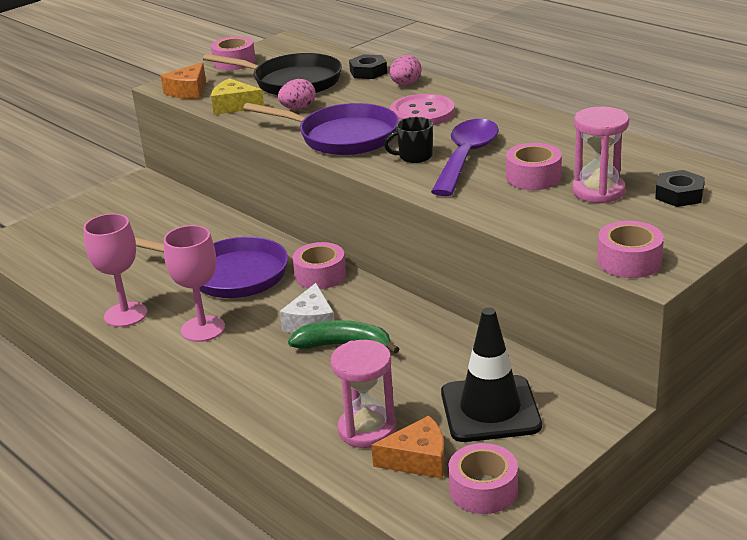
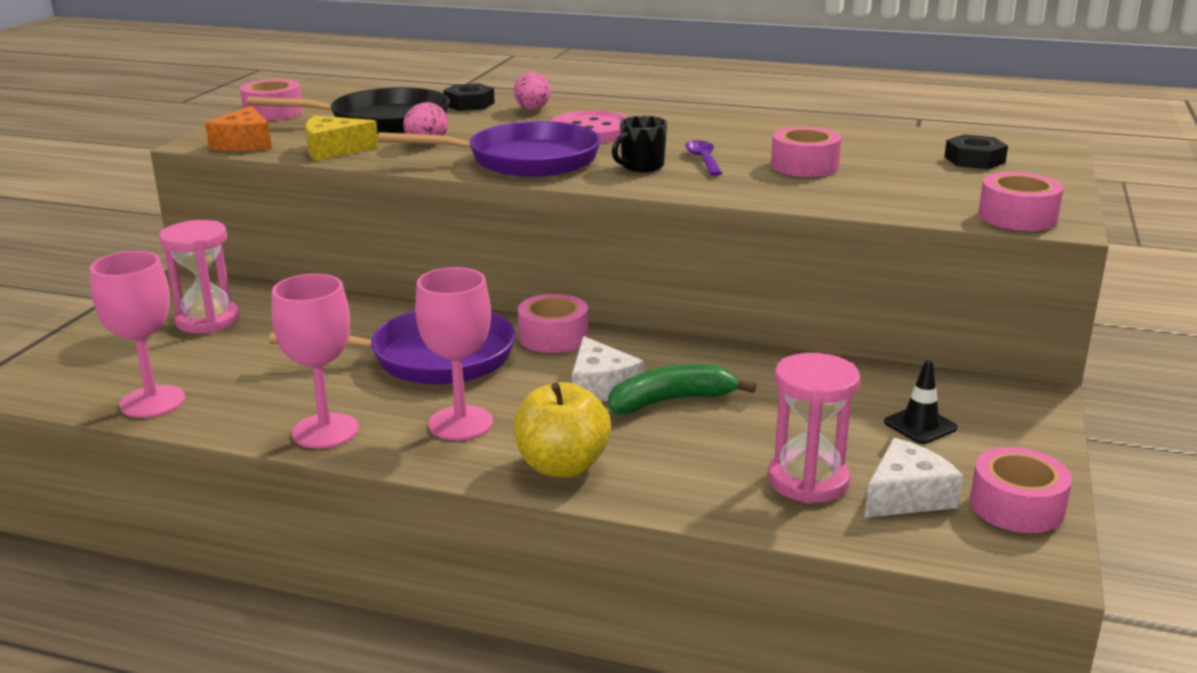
camera: 30 degrees left, 5 degrees down
(55, 270) = (152, 402): none -> pink goblet
(231, 376) = (562, 466): none -> yellow apple
(418, 460) = (907, 496): orange cheese -> white cheese
(466, 157) = (703, 159): purple spoon -> purple spoon, size x0.48
(490, 409) = (920, 425): black traffic cone -> black traffic cone, size x0.47
(598, 191) = (891, 168): pink hourglass -> pink hourglass (207, 320)

